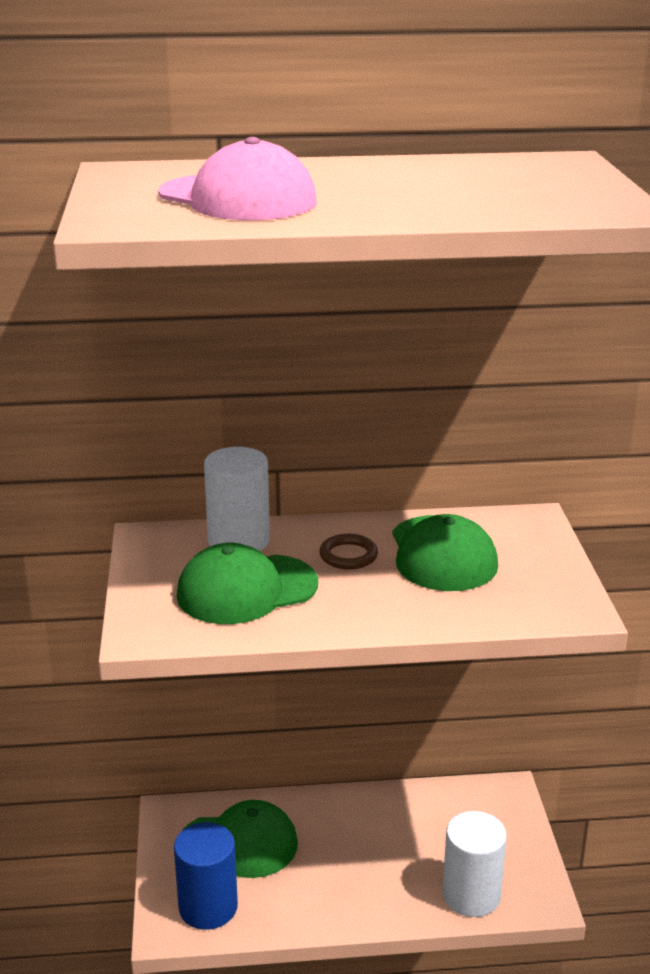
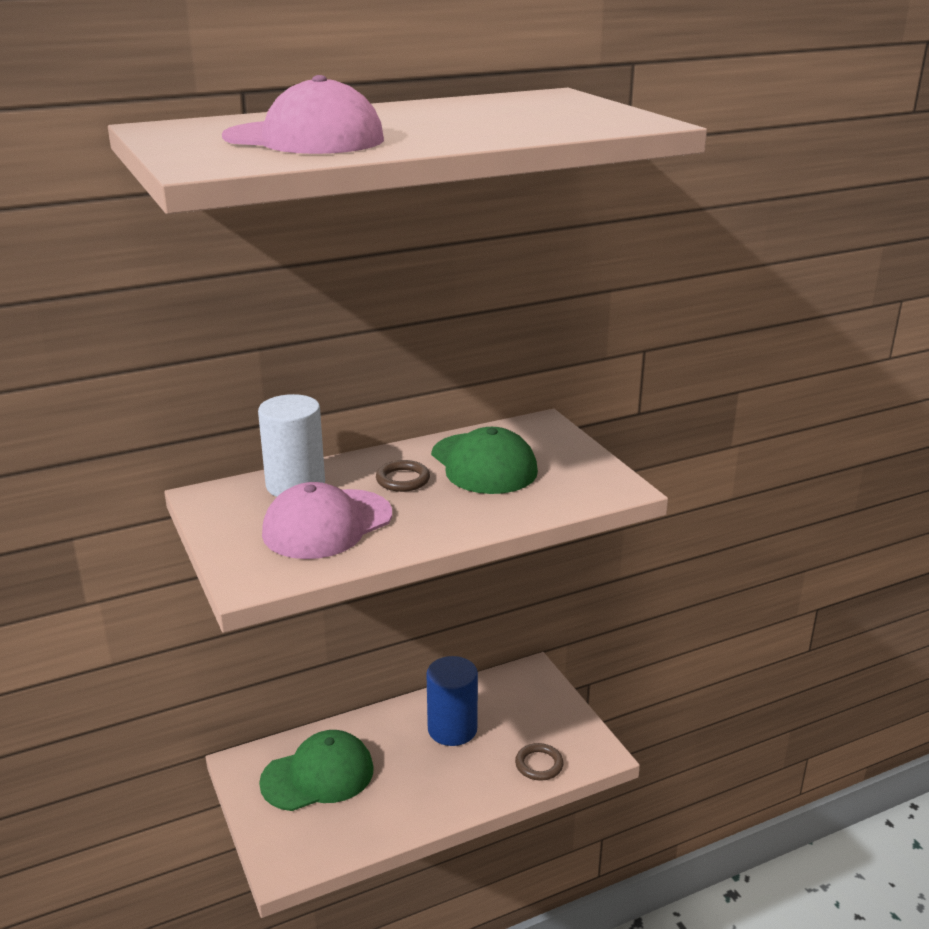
camera: 20 degrees left, 0 degrees up
(208, 907) = (313, 837): blue cylinder -> blue cylinder (452, 729)
(246, 590) = (327, 524): green cap -> pink cap
(471, 895) = (539, 764): white cylinder -> brown ring

